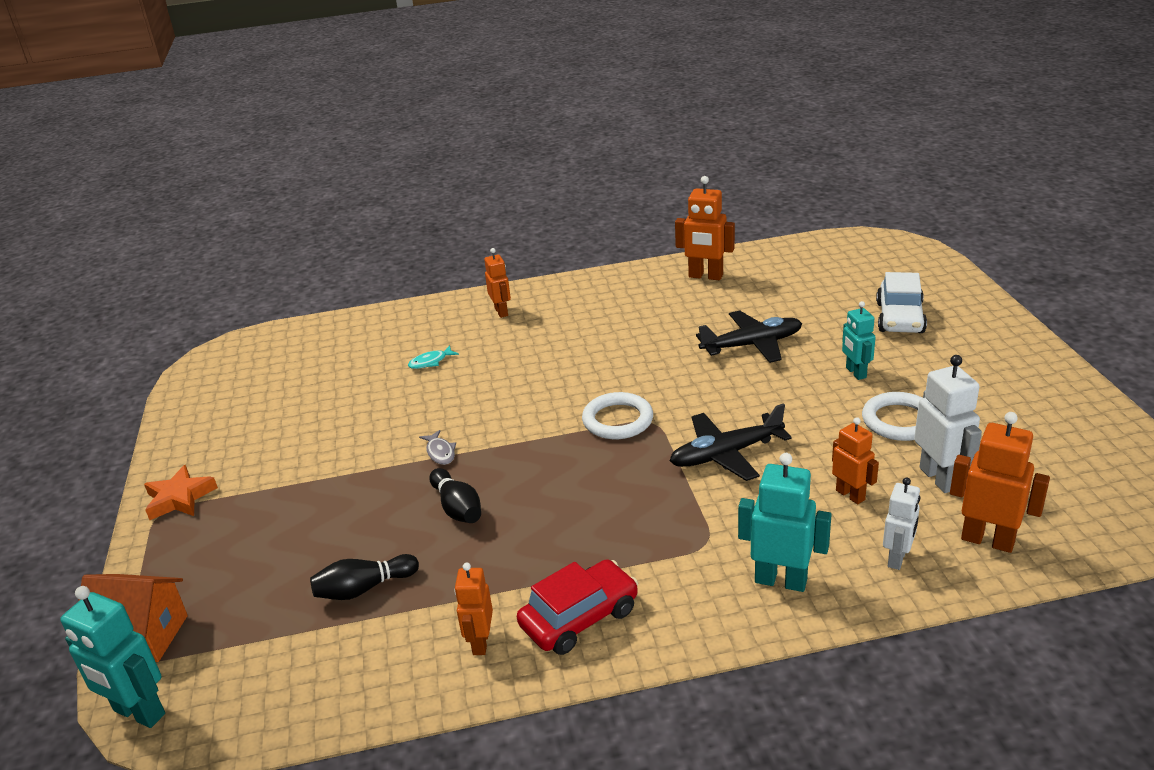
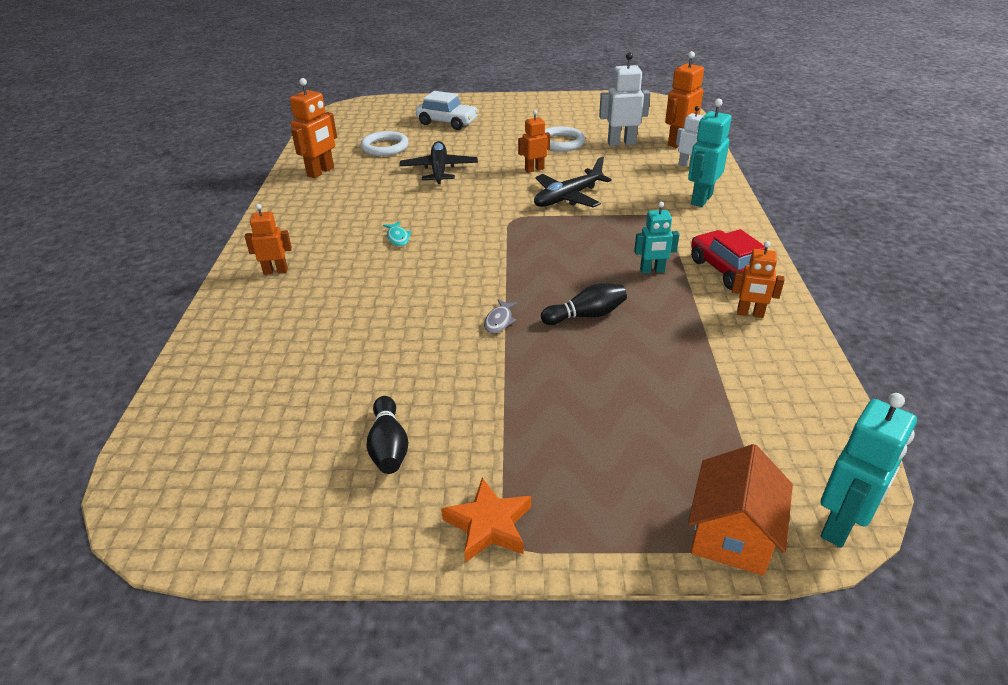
camera: 80 degrees left, 5 degrees up
(364, 588) = (681, 371): black bowling pin -> black bowling pin (389, 446)
(430, 362) = (334, 319): turquoise fish -> turquoise fish (398, 237)
(440, 452) = (499, 321): grey fish -> grey fish turned 120 degrees clockwise
(617, 420) = (502, 231): white ring -> white ring (385, 147)
(726, 454) = (568, 197): black plane -> black plane turned 60 degrees clockwise
(850, 495) = (627, 168): orange robot -> orange robot (534, 169)
(855, 373) = (500, 145): turquoise robot -> turquoise robot (652, 271)

